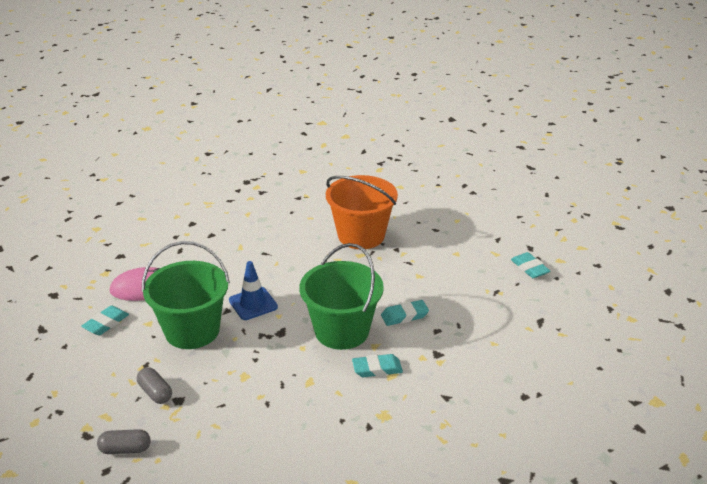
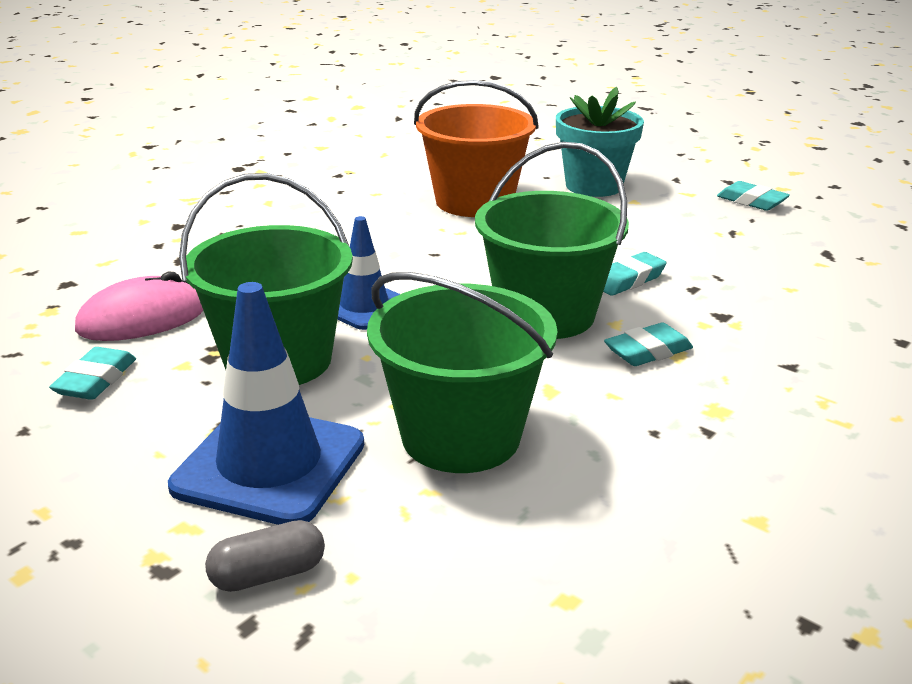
camera: 20 degrees left, 5 degrees down
(155, 393) = (269, 465): grey capsule -> blue traffic cone
(248, 398) = (460, 436): none -> green bucket
(441, 235) = (593, 186): none -> turquoise flower pot

